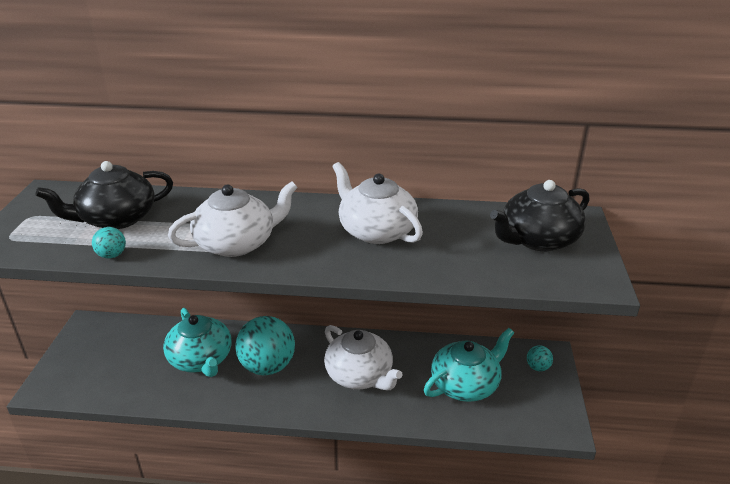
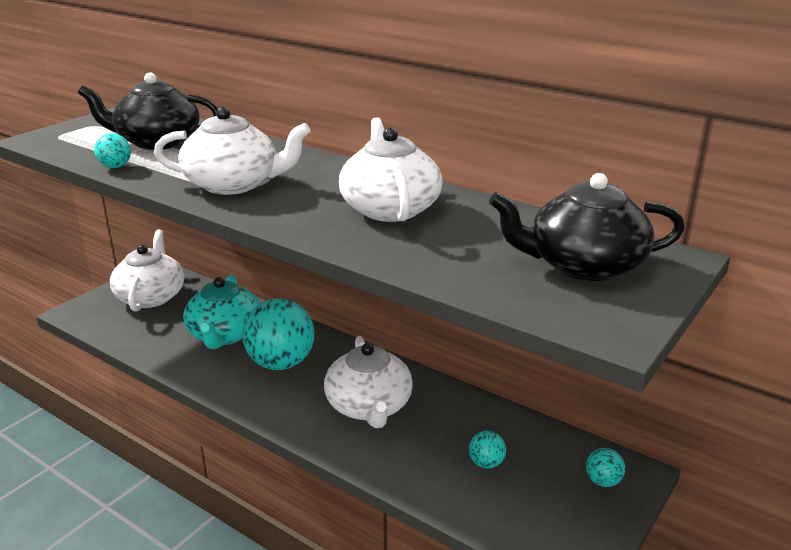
camera: 30 degrees right, 5 degrees down
(104, 349) = (151, 296): none -> white teapot
(465, 384) = (486, 463): turquoise teapot -> turquoise ball

